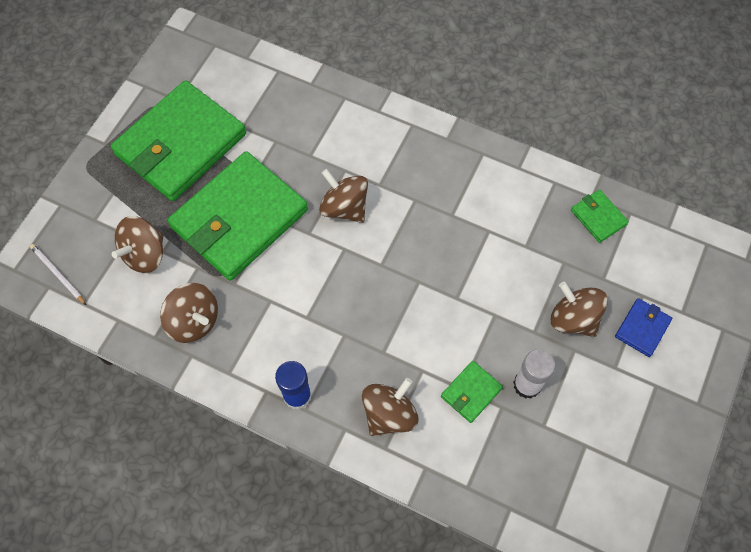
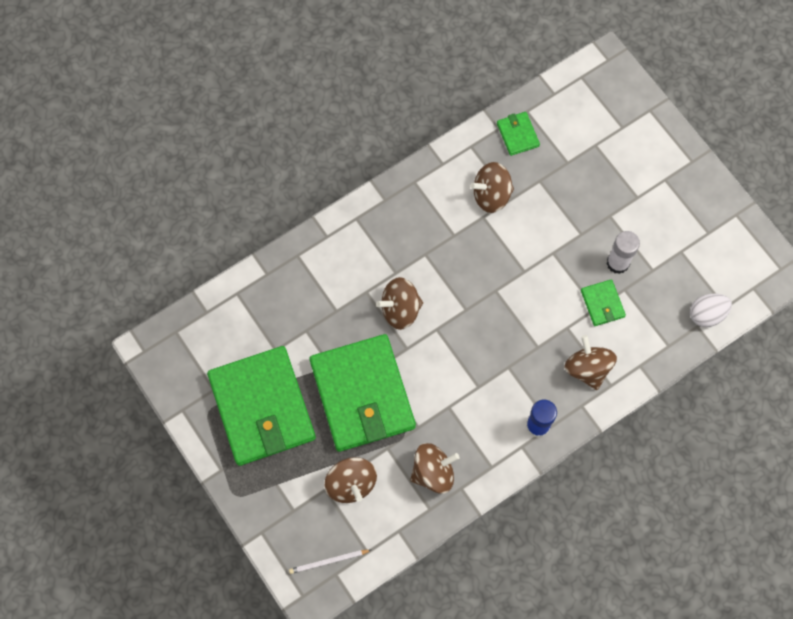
camera: 60 degrees left, 5 degrees up
(530, 512) = (706, 314): none -> white egg
(573, 319) = (586, 202): brown spinning top -> brown spinning top (491, 195)
(598, 217) = (517, 135): green wallet -> green wallet turned 75 degrees clockwise
(642, 328) = (619, 161): blue wallet -> none

